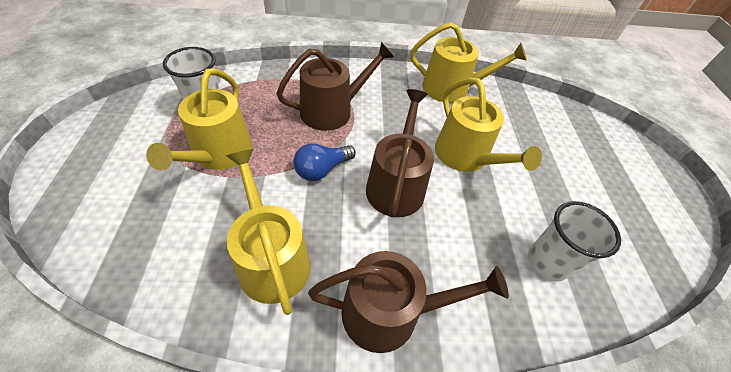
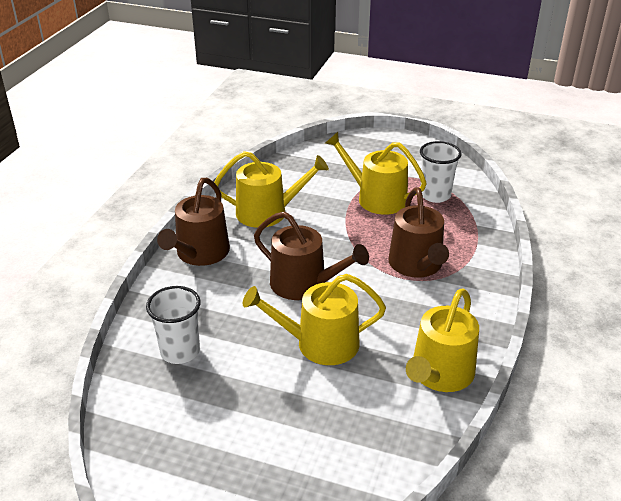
camera: 115 degrees right, 15 degrees down
(322, 169) = (339, 246): blue light bulb -> none

